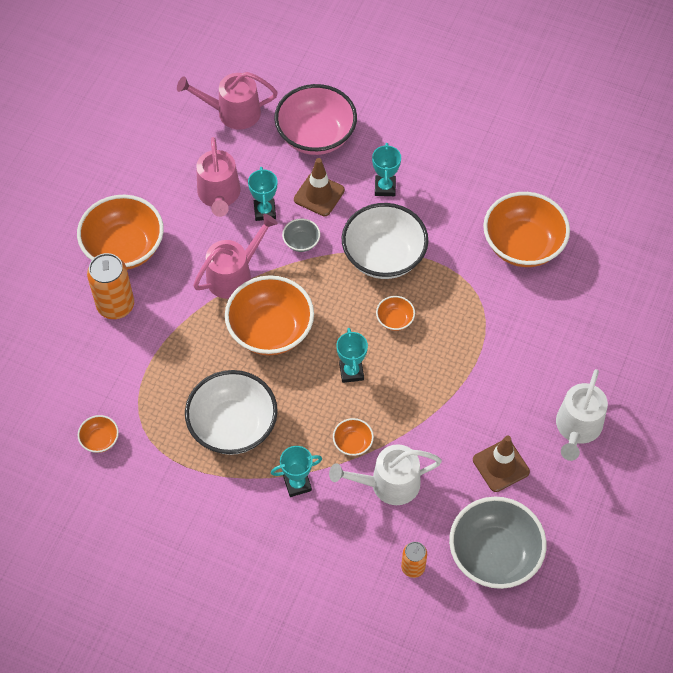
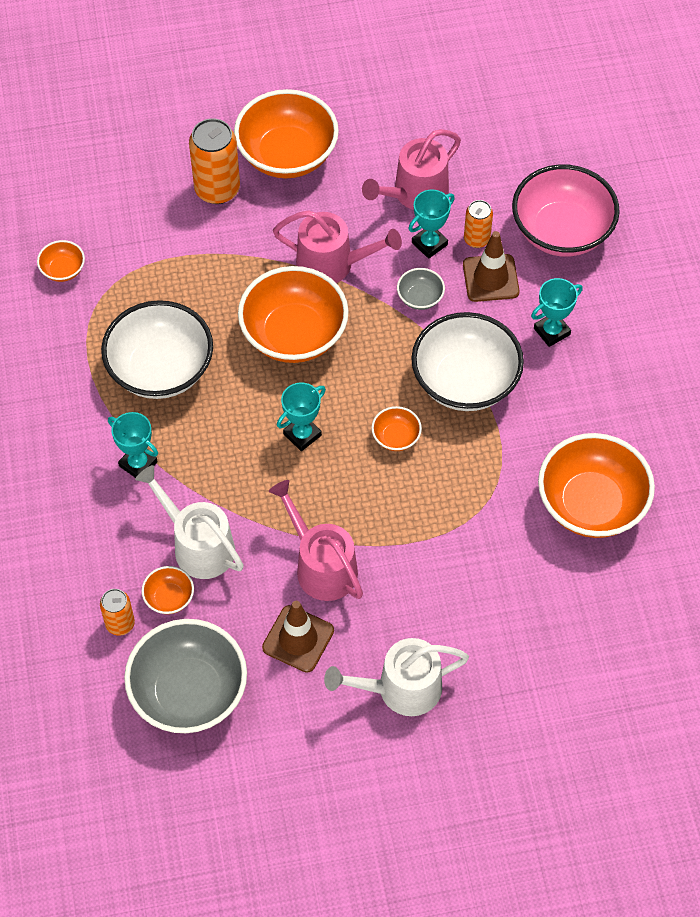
camera: 55 degrees right, 0 degrees up
(233, 112) = (525, 143): pink watering can -> pink watering can (321, 566)
(283, 184) = (476, 239): none -> orange can
(353, 443) = (221, 485): orange bowl -> orange bowl (169, 598)

